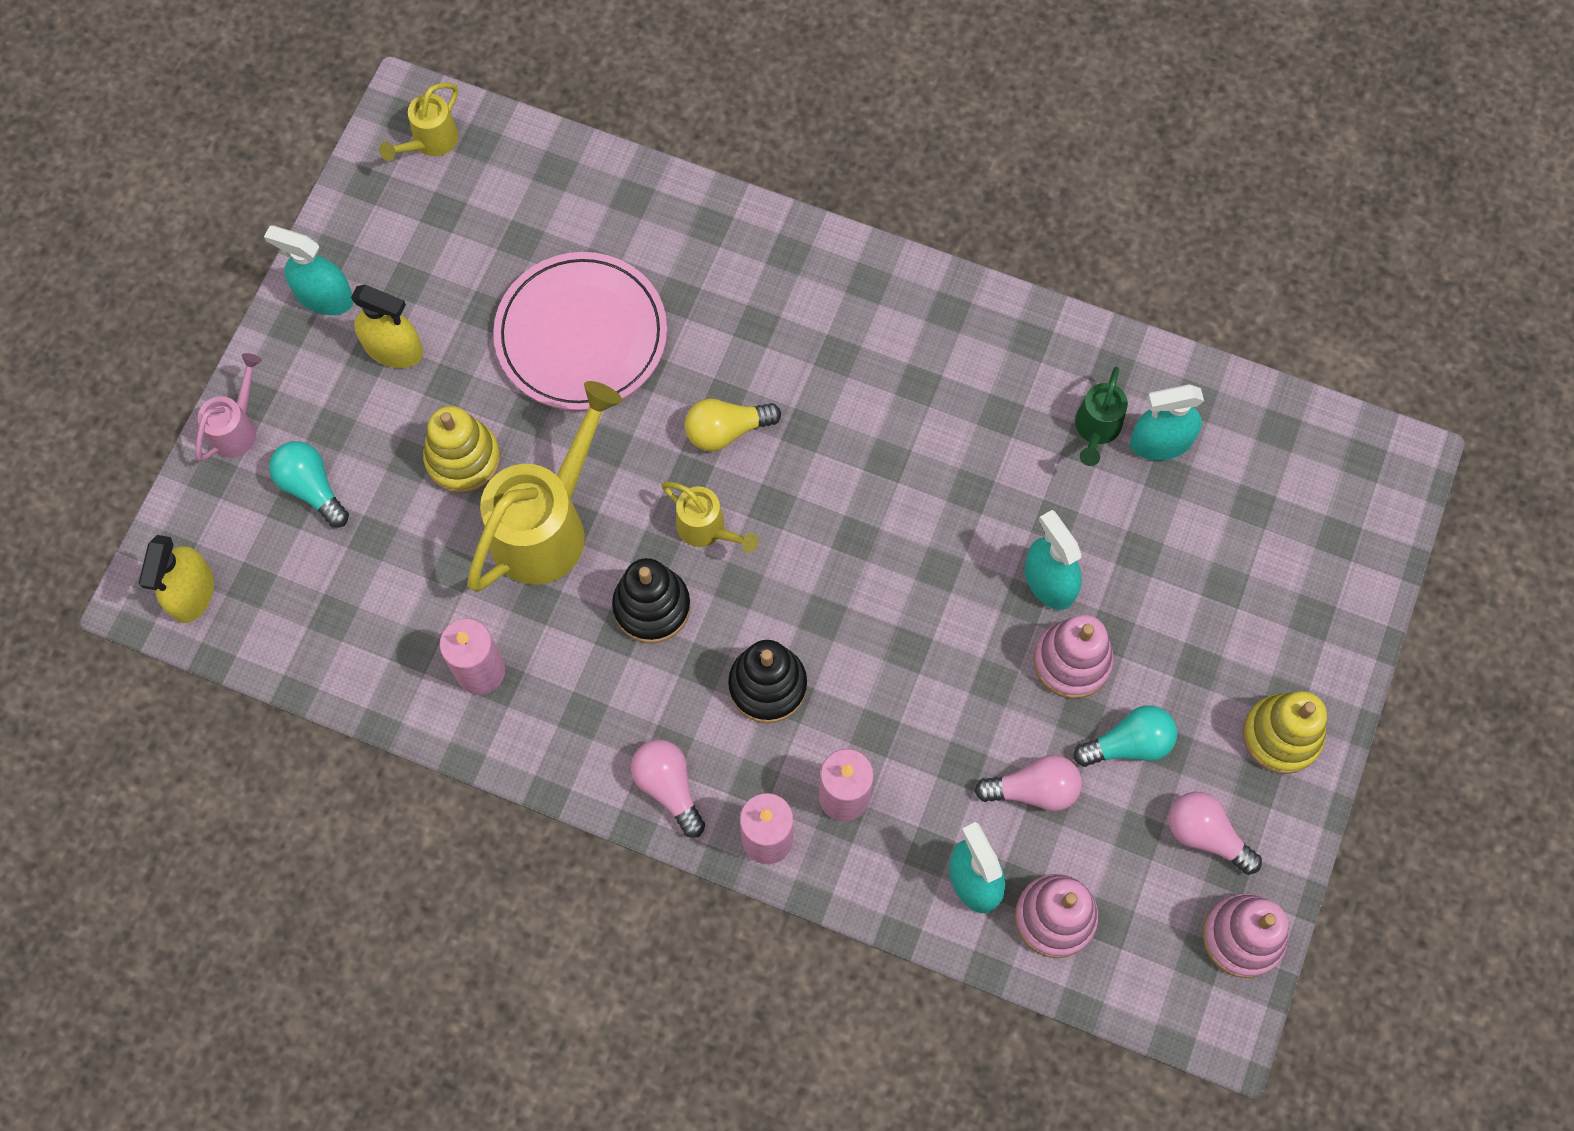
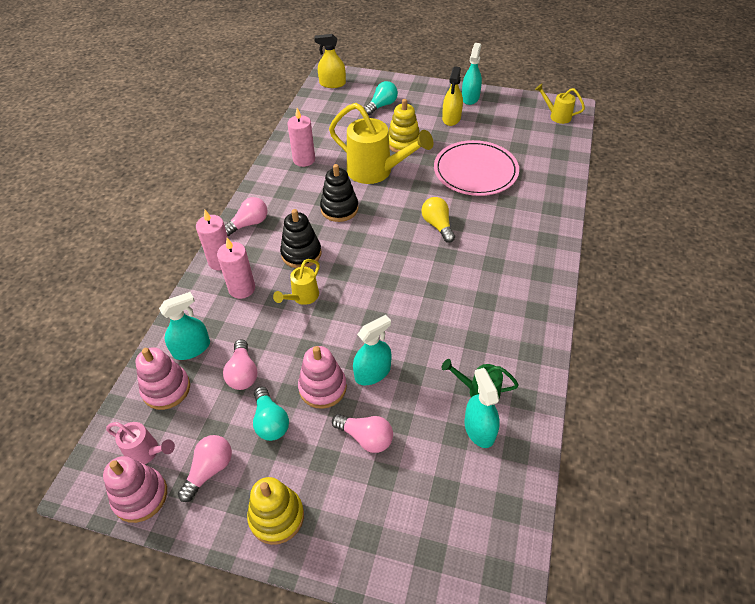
camera: 85 degrees right, 20 degrees down
(237, 428) = (404, 84): pink watering can -> pink watering can (146, 452)
(707, 529) = (382, 224): yellow watering can -> yellow watering can (302, 297)
(1164, 603) = (366, 437): none -> pink light bulb

